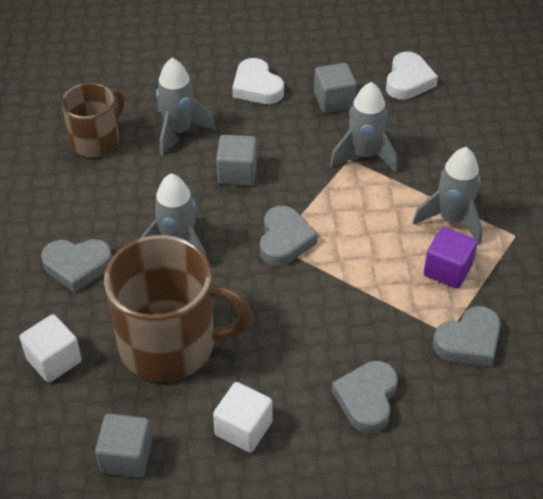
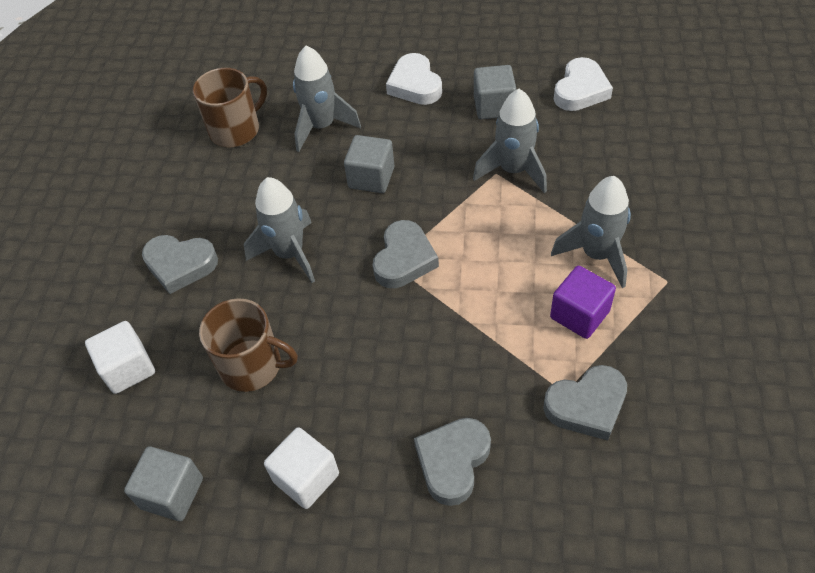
camera: 15 degrees right, 5 degrees up
(170, 344) = (252, 365): brown mug -> brown mug, size x0.59

